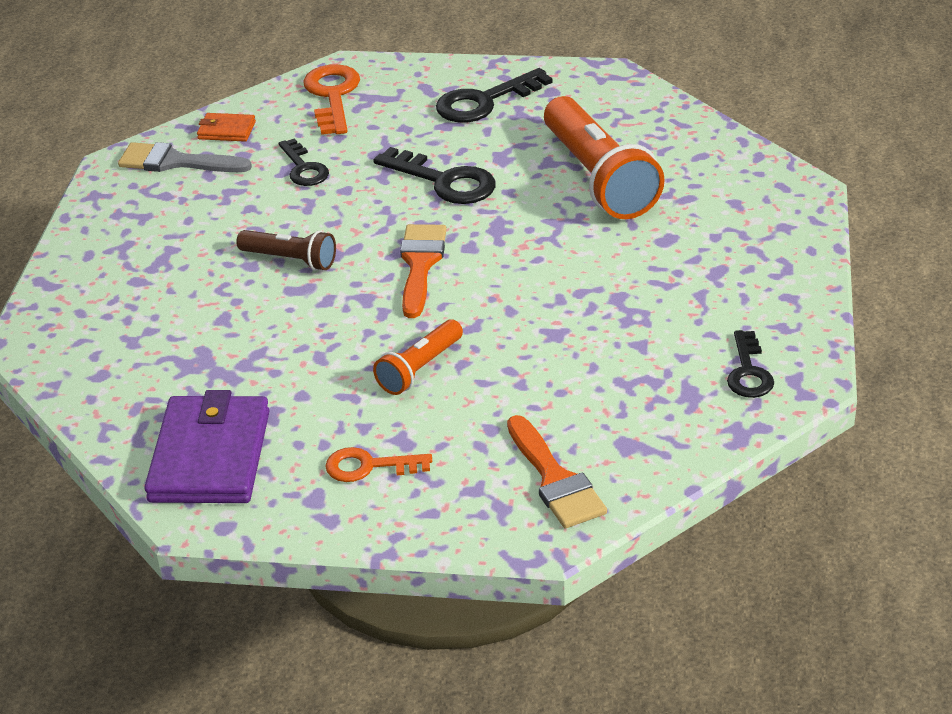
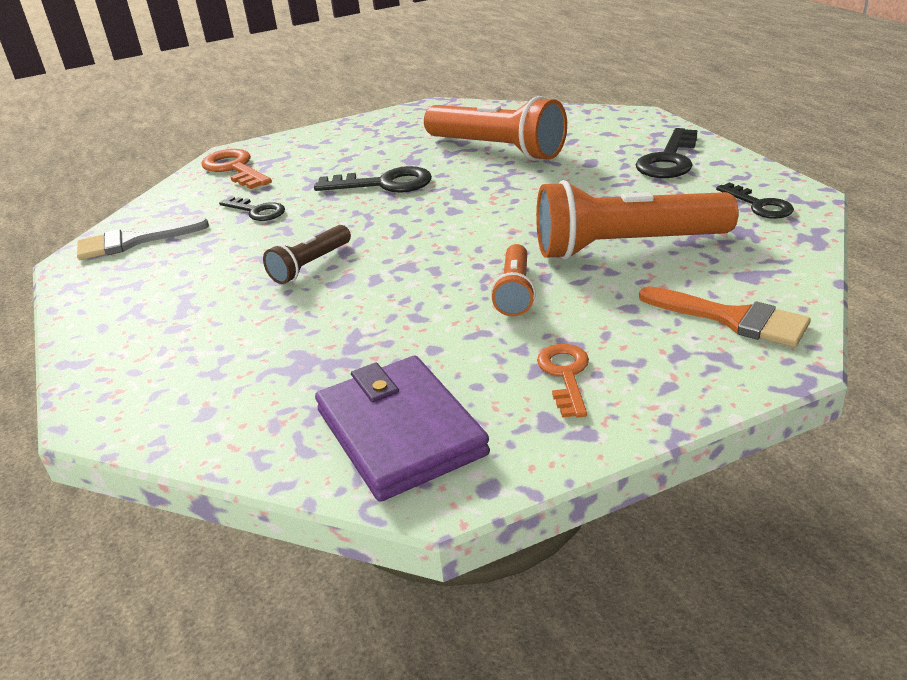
camera: 30 degrees left, 5 degrees down
(226, 130) = (162, 211): orange wallet -> none
(290, 260) = (310, 265): brown flashlight -> brown flashlight turned 135 degrees clockwise
(369, 466) = (565, 375): orange key -> orange key turned 120 degrees clockwise
(420, 264) = (427, 232): orange brush -> none
(484, 101) = (360, 139): black key -> black key (669, 160)
(567, 363) = (626, 246): none -> orange flashlight

